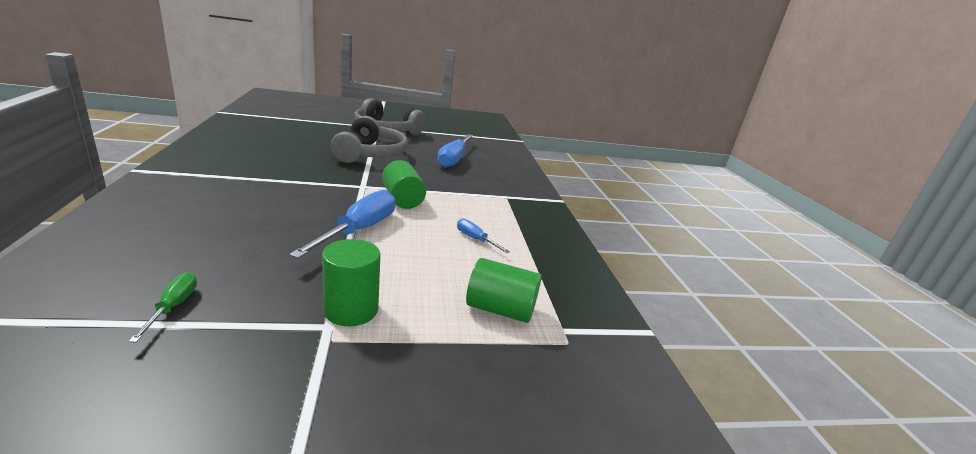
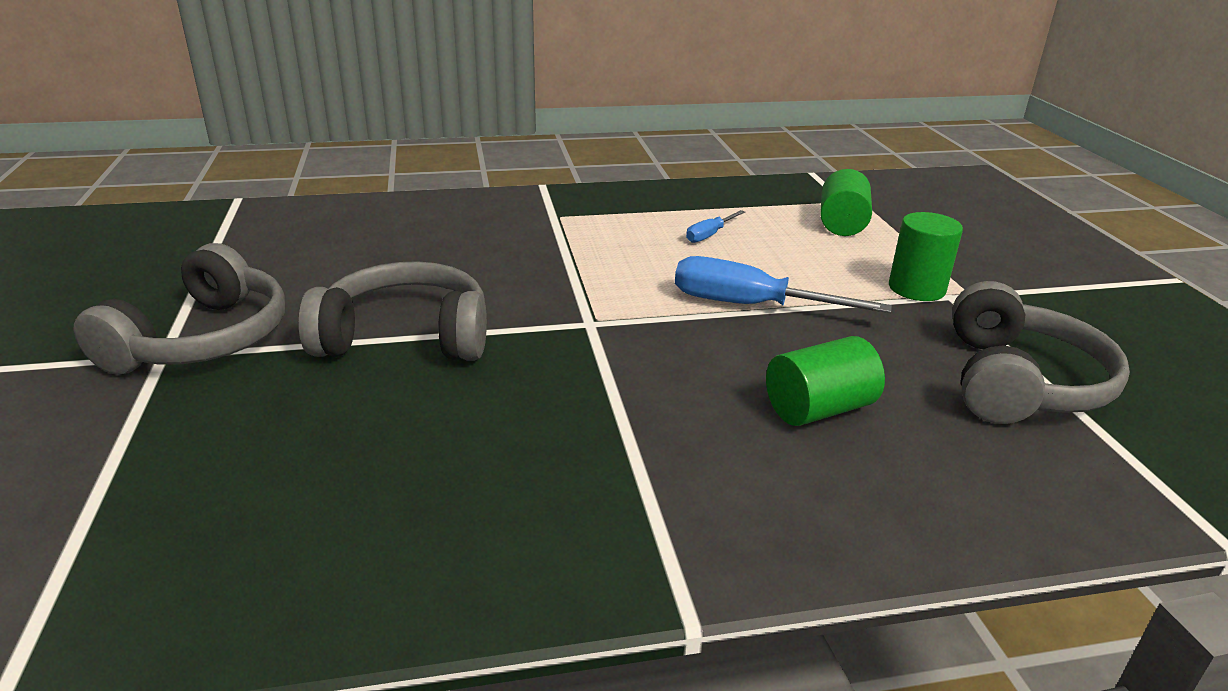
camera: 90 degrees left, 5 degrees up
(173, 307) = (1018, 382): green screwdriver -> grey headphones
(402, 199) = (622, 286): green cylinder -> green cylinder (818, 409)
(454, 159) = (396, 255): blue screwdriver -> none

